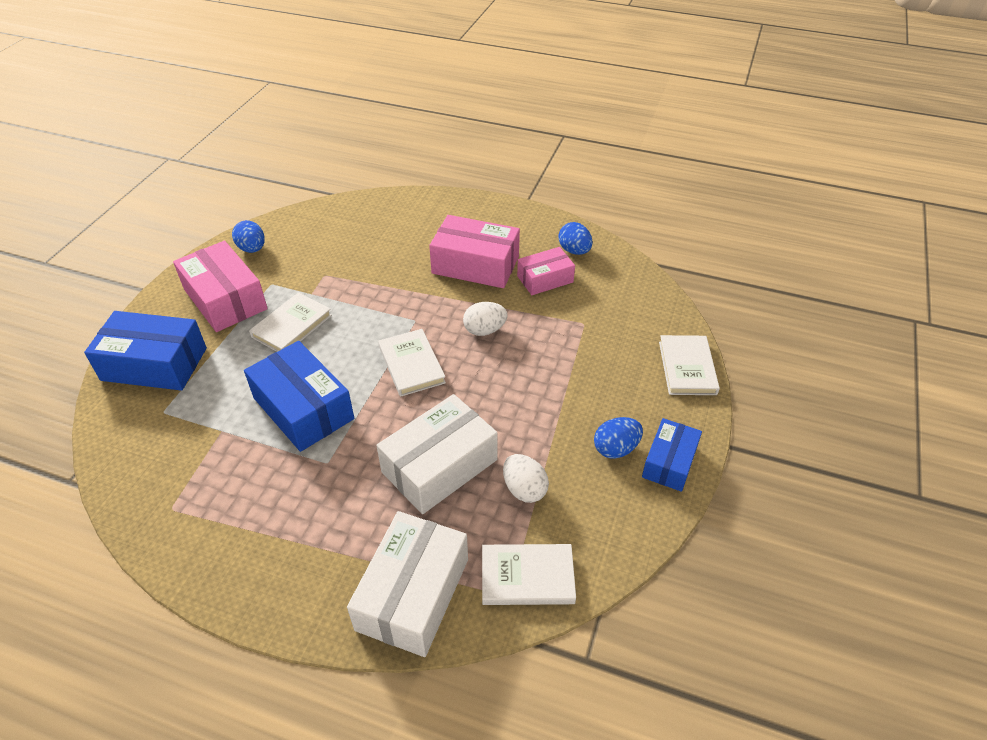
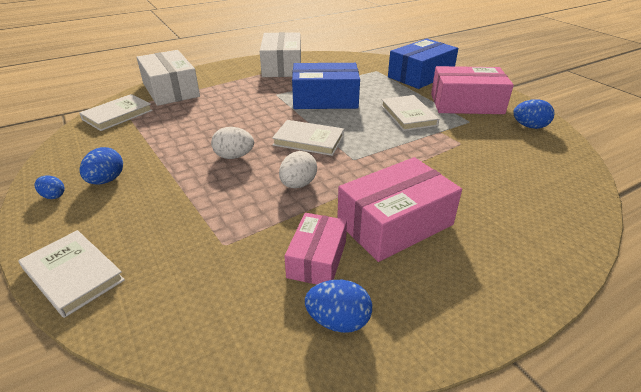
camera: 130 degrees right, 10 degrees down
(439, 466) = (217, 119): white box -> white box (282, 66)
(524, 489) = (154, 135): white egg -> white egg (234, 156)
(669, 462) = (53, 196): blue box -> blue egg

